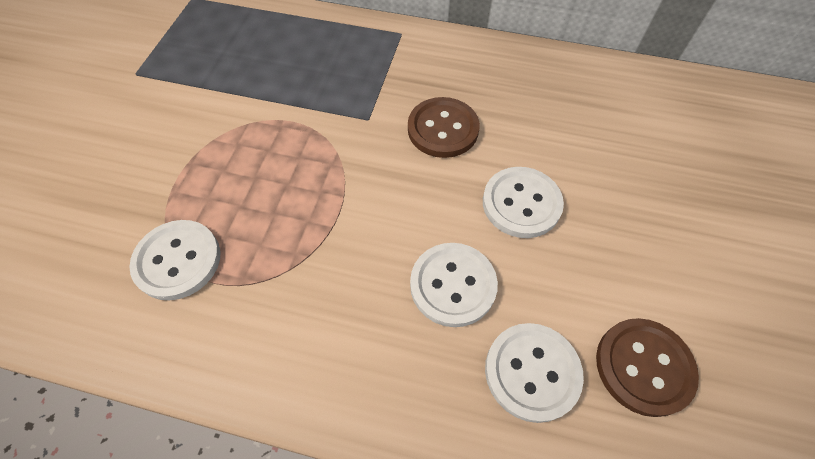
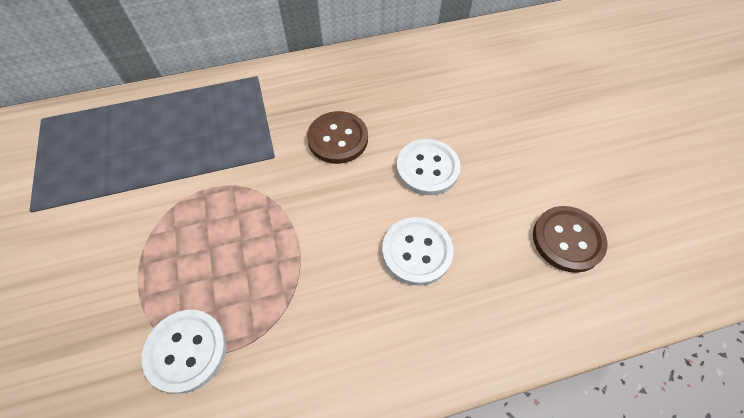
camera: 30 degrees left, 0 degrees up
(532, 372) = (504, 282): white button -> none

